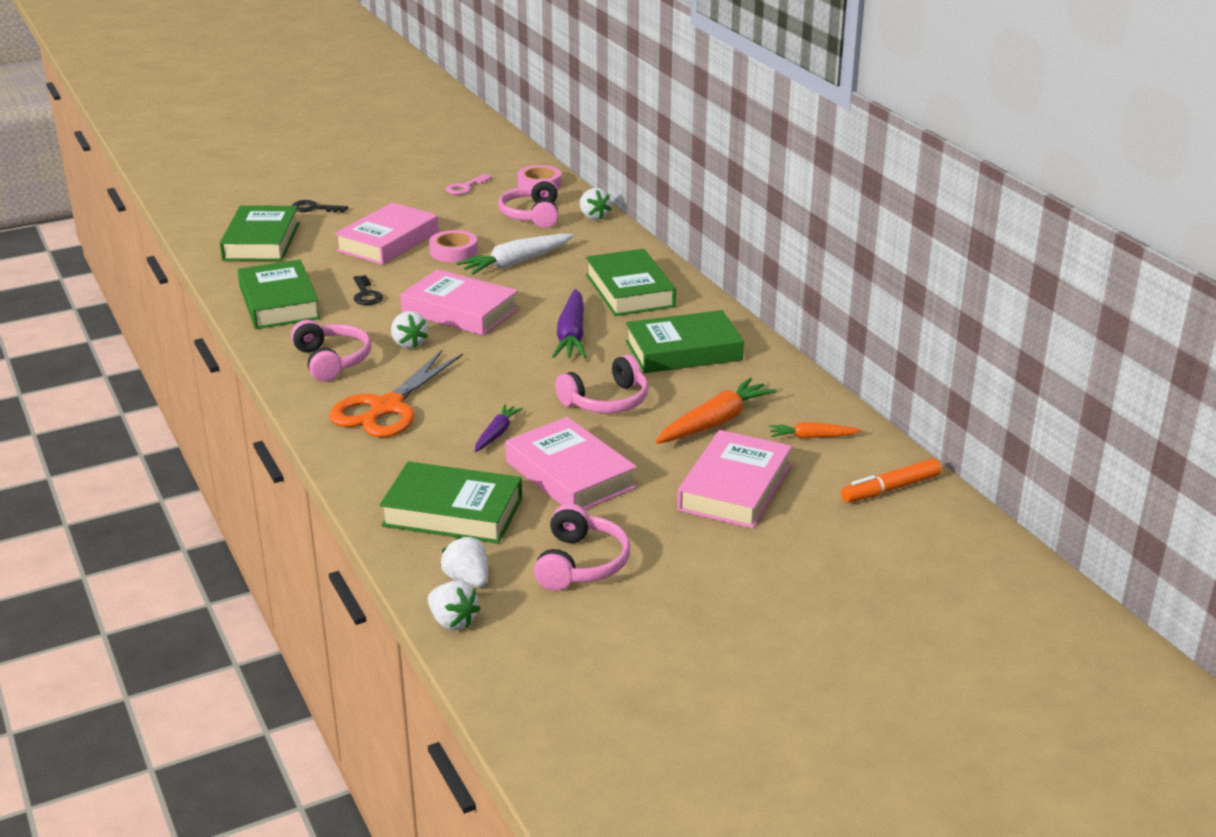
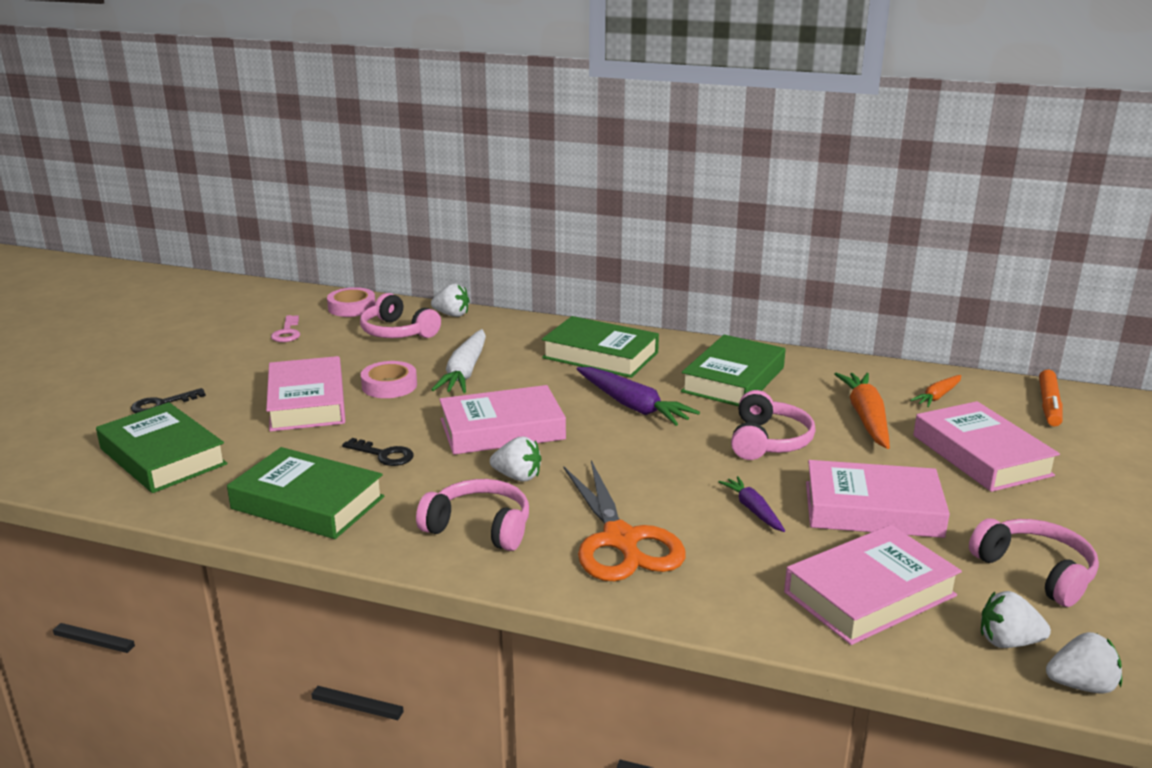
camera: 45 degrees left, 5 degrees down
(453, 512) = (869, 594): green book -> pink book

